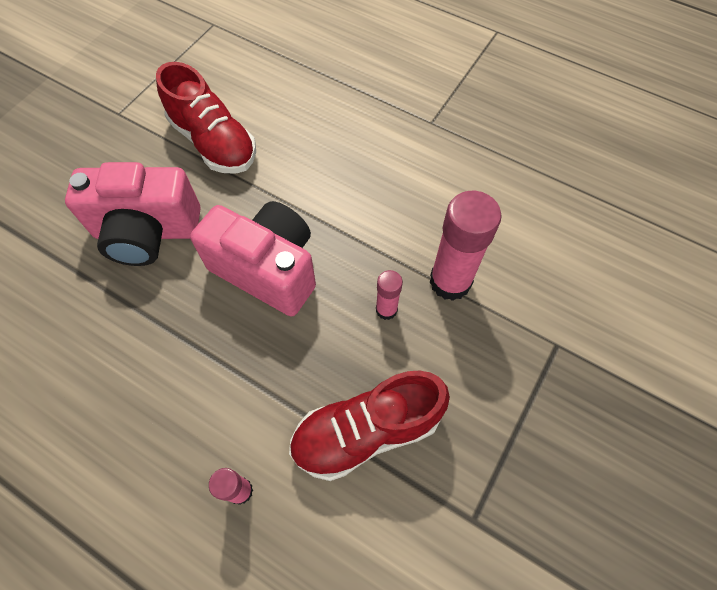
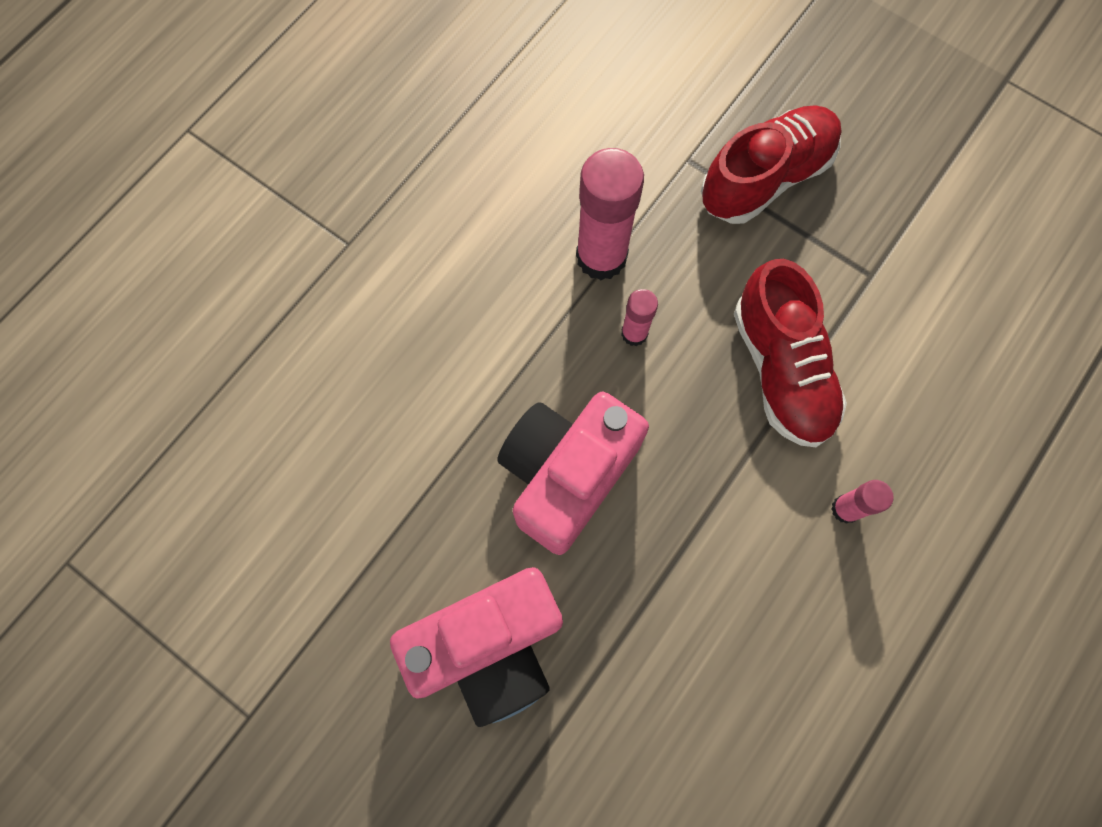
camera: 85 degrees left, 10 degrees up
(147, 232) = (490, 646): pink camera -> pink camera turned 60 degrees clockwise
(214, 142) = (337, 553): red shoe -> red shoe (765, 178)

